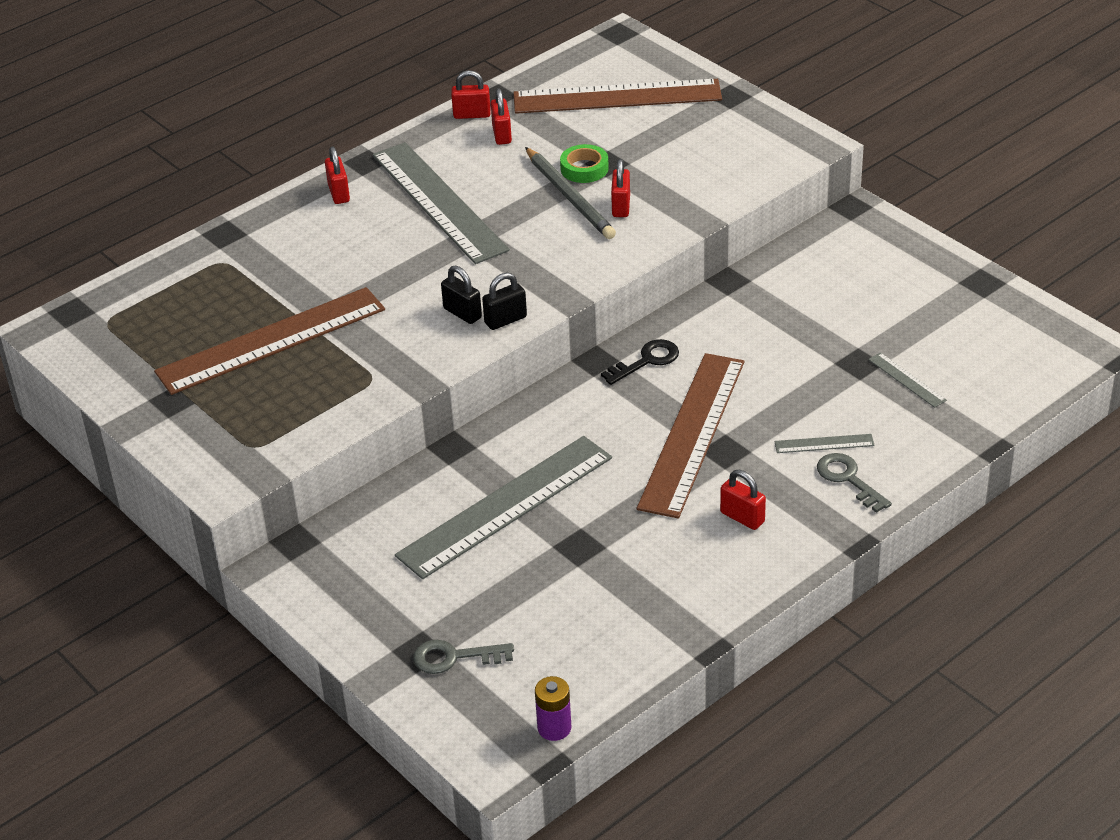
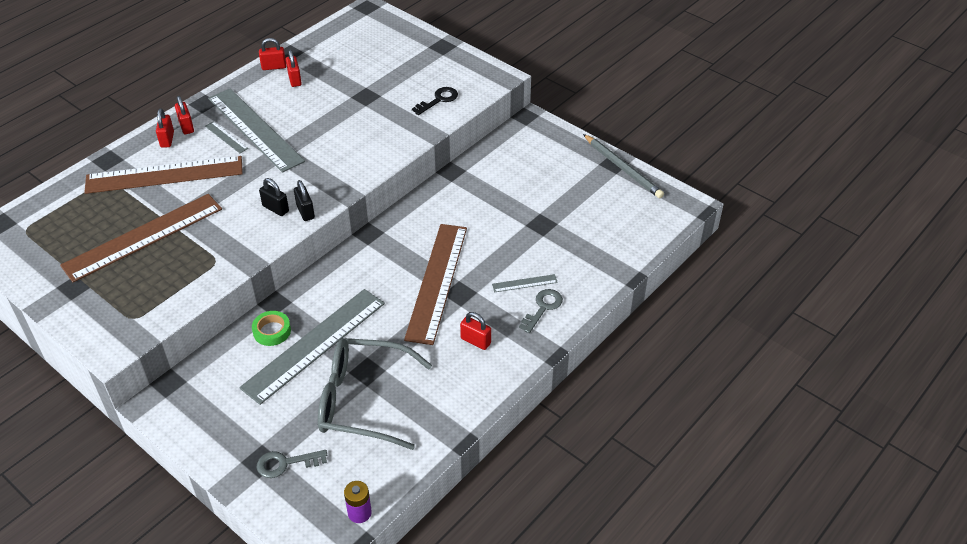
camera: 10 degrees left, 5 degrees up
(505, 320) = (305, 212): black padlock -> black padlock turned 75 degrees counterclockwise
(570, 196) = (343, 121): grey pencil -> grey pencil (623, 168)
(571, 585) = (364, 401): none -> grey glasses
(584, 168) = (351, 101): green tape -> green tape (272, 331)
(617, 97) = (369, 50): brown ruler -> brown ruler (164, 175)
(621, 206) = (377, 126): red padlock -> red padlock (167, 139)
(647, 361) = (402, 231): black key -> black key (438, 100)
(848, 479) = (543, 308): grey key -> grey key turned 75 degrees clockwise
(907, 380) = (573, 234): grey ruler -> grey ruler (226, 137)

